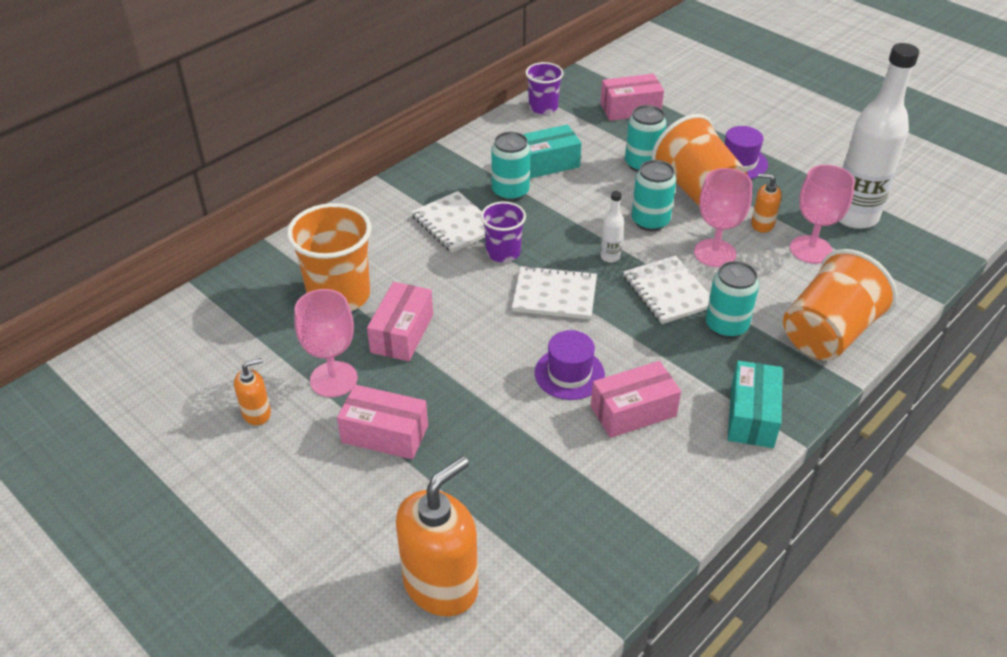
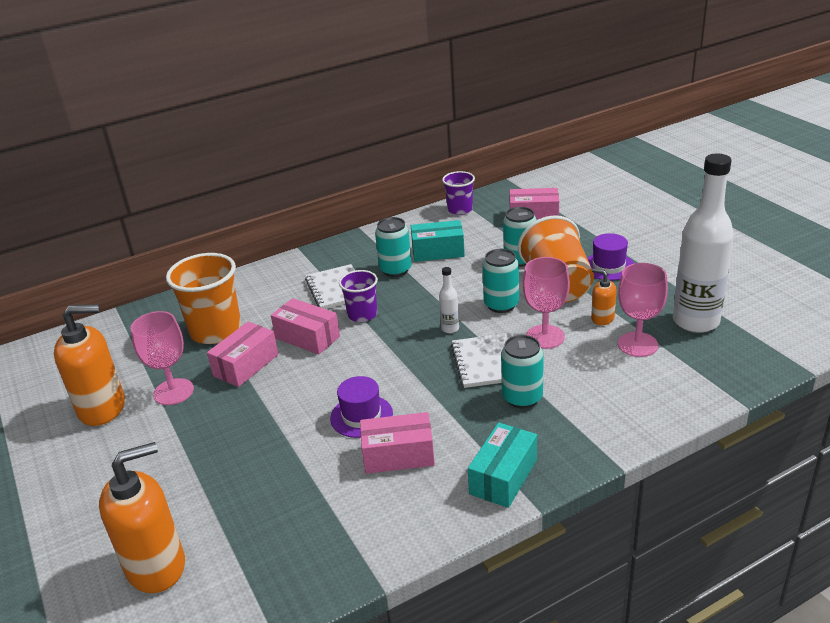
camera: 20 degrees right, 10 degrees down
(257, 413) = (102, 408): orange soap dispenser -> orange soap dispenser, size x2.03
(385, 434) = (186, 439): pink box -> pink box (307, 337)
(554, 295) = (385, 352): white notebook -> none
(828, 333) = (615, 417): orange cup -> none

